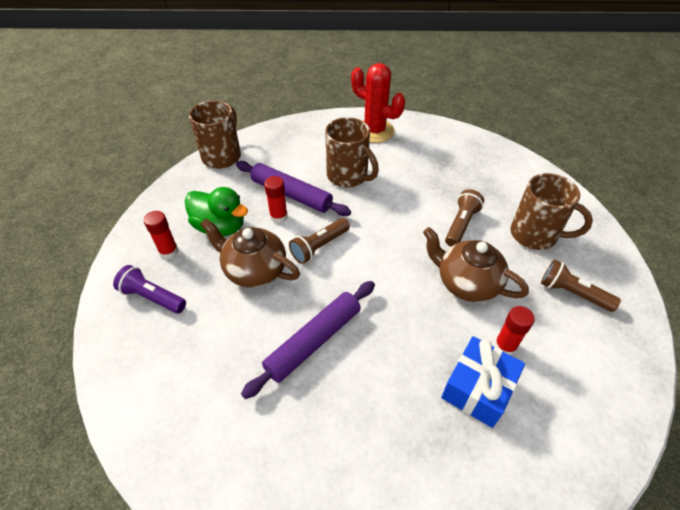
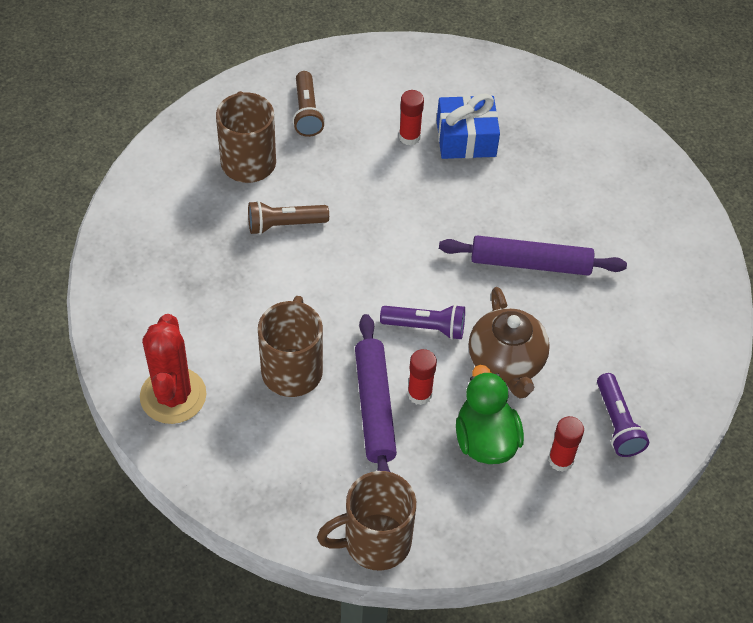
camera: 130 degrees left, 5 degrees up
(319, 247) = (426, 327): brown flashlight -> purple flashlight
(466, 283) = (363, 188): brown teapot -> none

